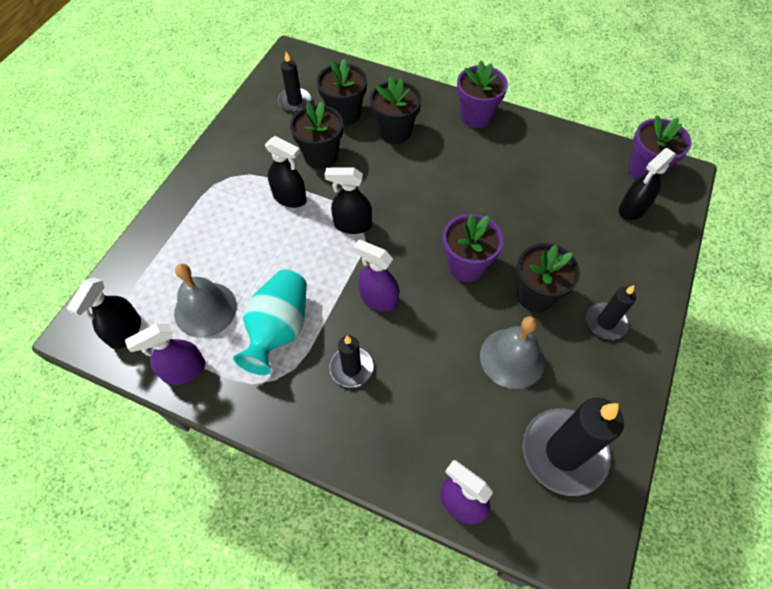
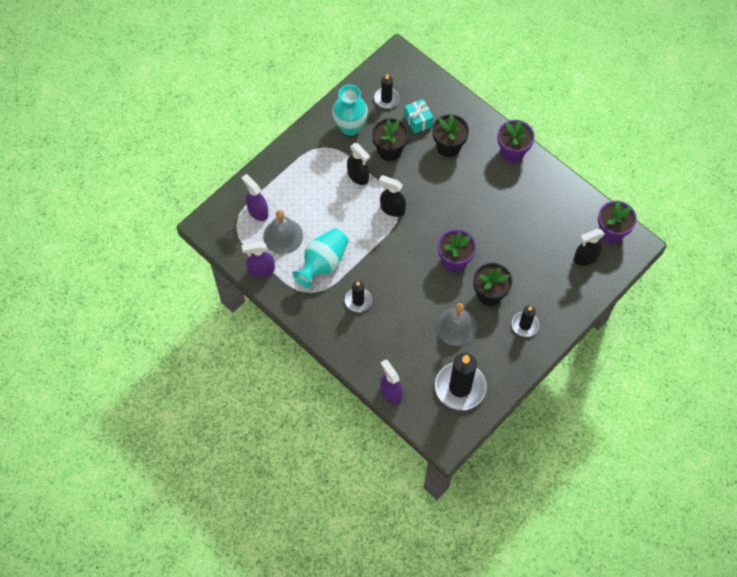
camera: 20 degrees right, 5 degrees up
(125, 332) = (232, 235): black spray bottle -> none
(259, 144) = (350, 127): none -> turquoise vase
(344, 114) = (418, 121): black flower pot -> turquoise gift
(378, 299) = (390, 264): purple spray bottle -> purple spray bottle (257, 211)

